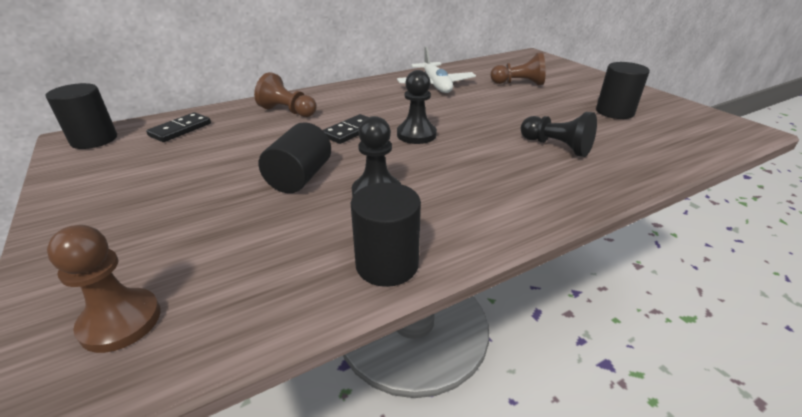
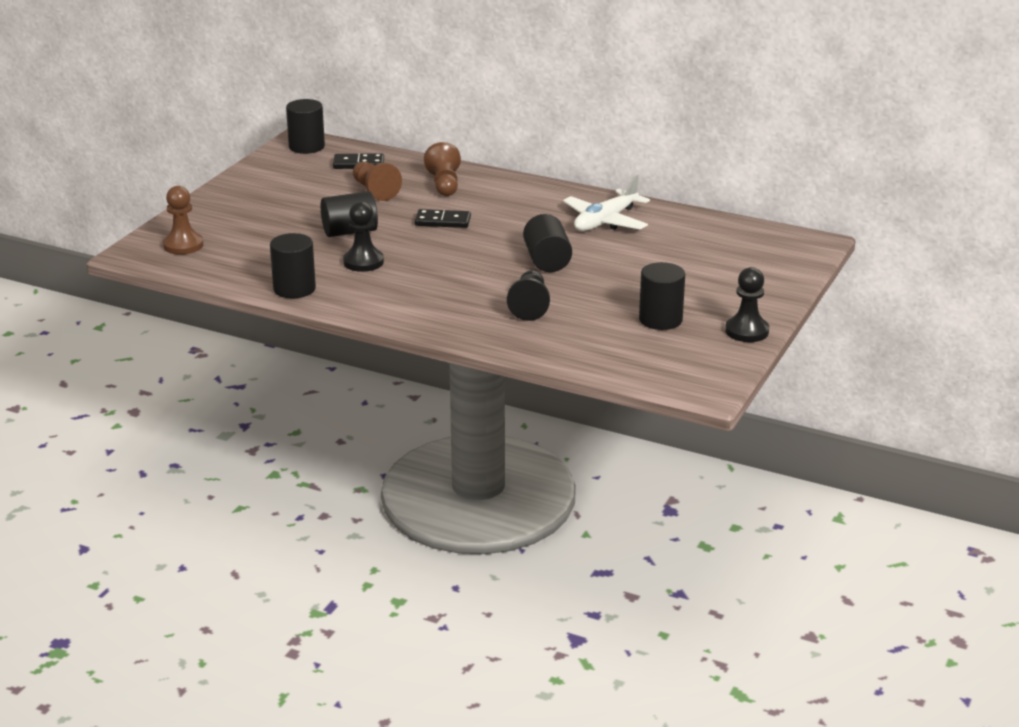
camera: 55 degrees right, 5 degrees down
(416, 135) = (473, 247): black pawn -> black pawn (747, 331)
(476, 117) = (547, 261): none -> black cylinder
(519, 84) = (678, 259): brown pawn -> brown pawn (374, 191)

